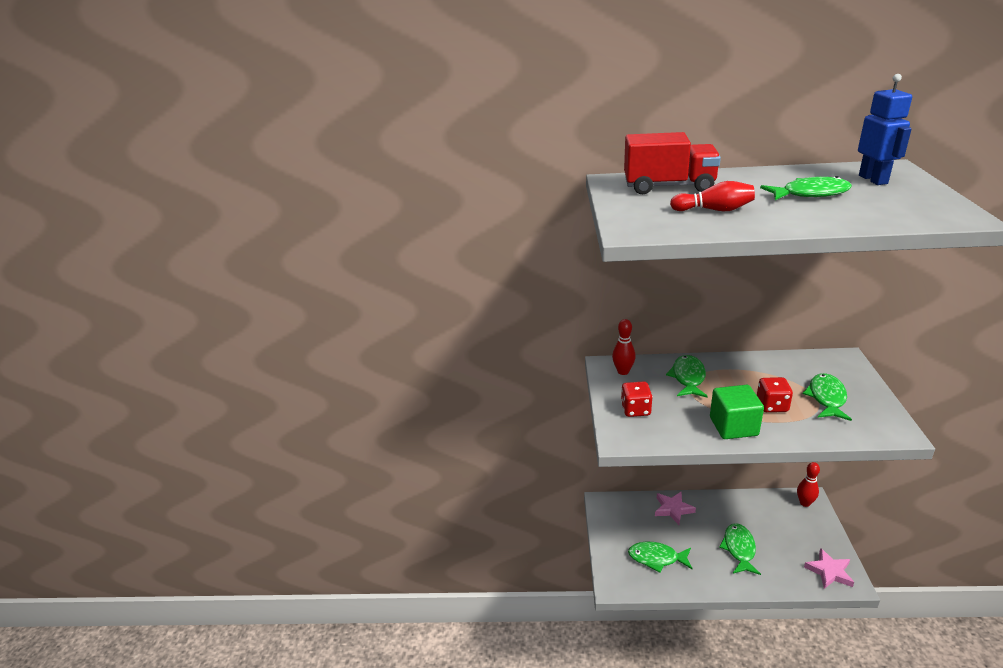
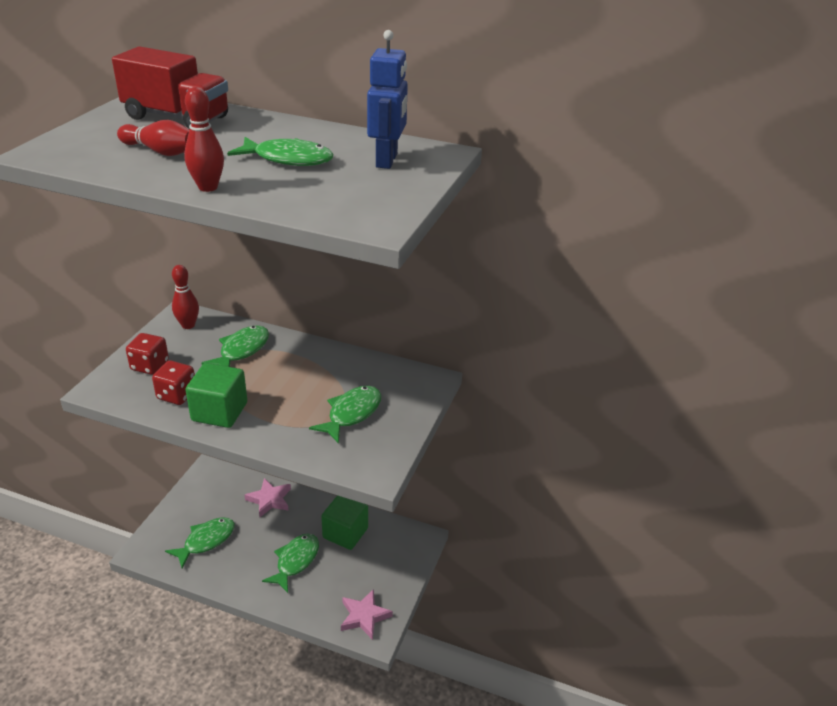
camera: 15 degrees right, 5 degrees up
(656, 558) = (206, 541): green fish -> green fish turned 105 degrees clockwise
(753, 514) = (345, 533): none -> green cube
(772, 406) = (285, 404): red dice -> red dice (177, 395)
(804, 503) = (411, 540): red bowling pin -> red bowling pin (208, 187)

